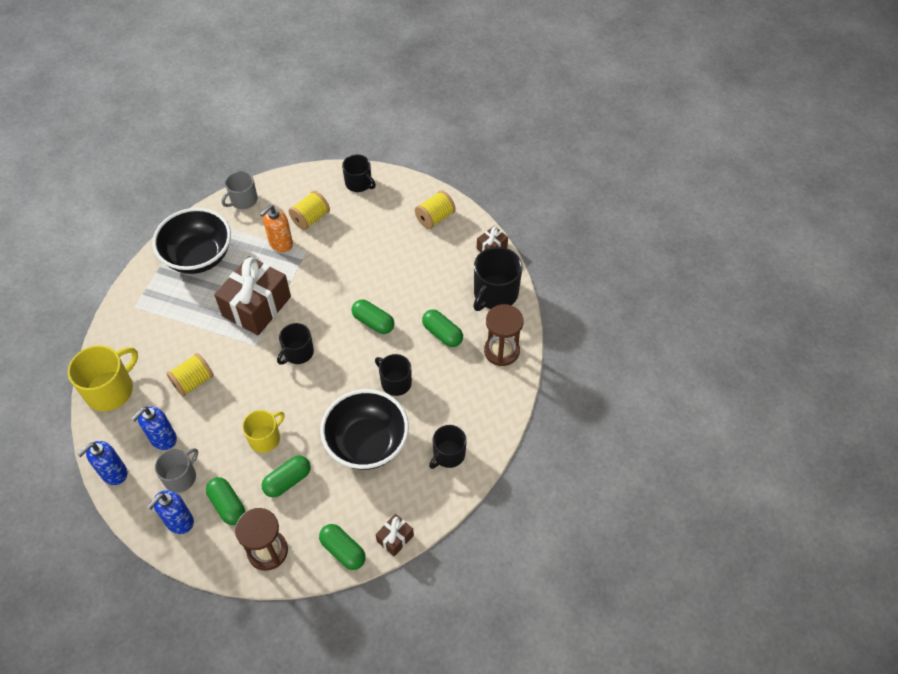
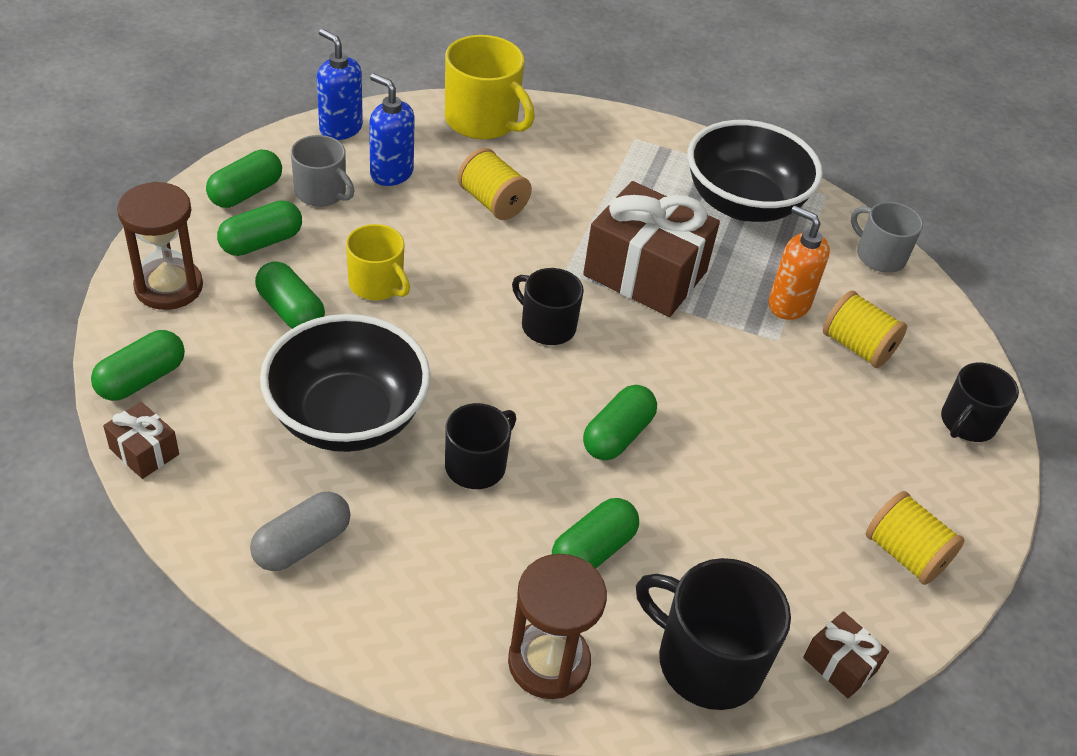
camera: 85 degrees right, 10 degrees down
(179, 521) = (246, 192): blue soap dispenser -> green capsule
(448, 454) = (302, 544): black mug -> grey capsule

